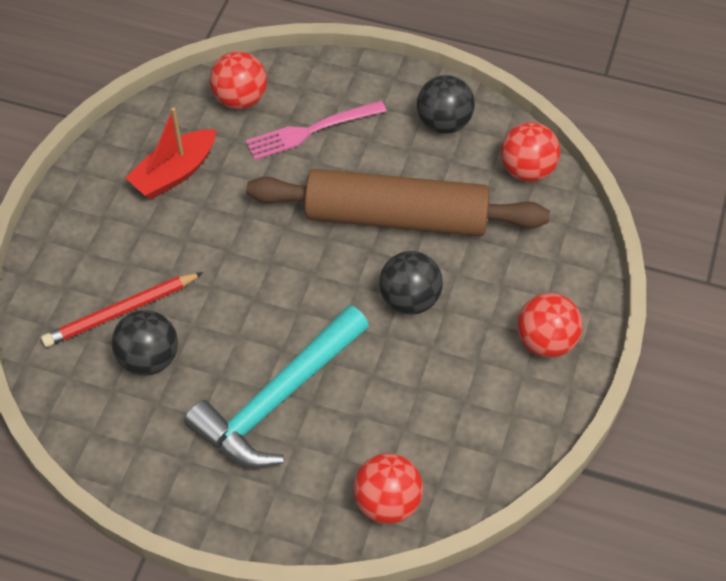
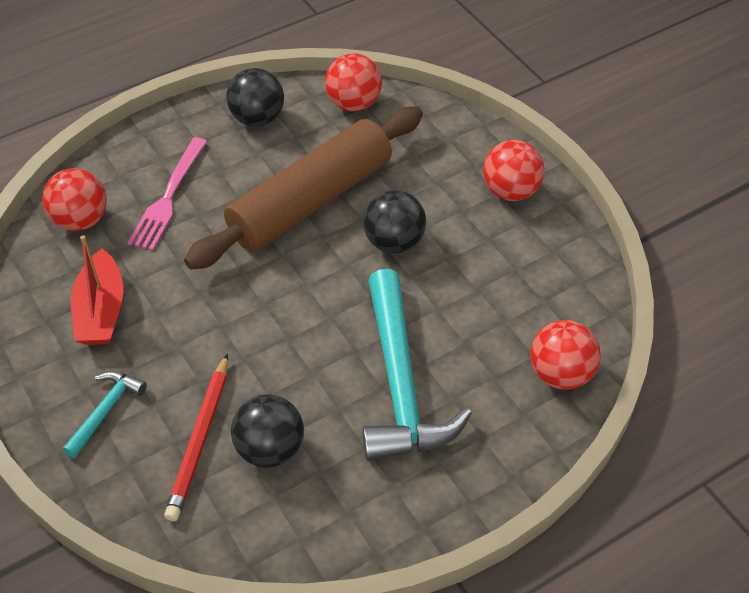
camera: 50 degrees left, 5 degrees down
(97, 240) = (105, 410): none -> turquoise hammer

